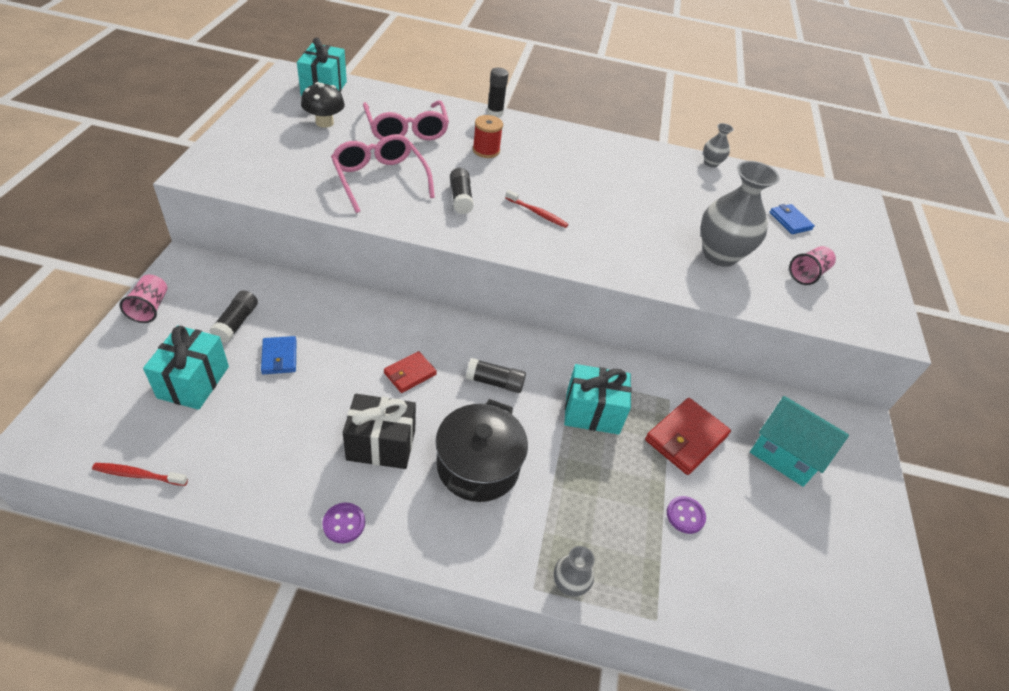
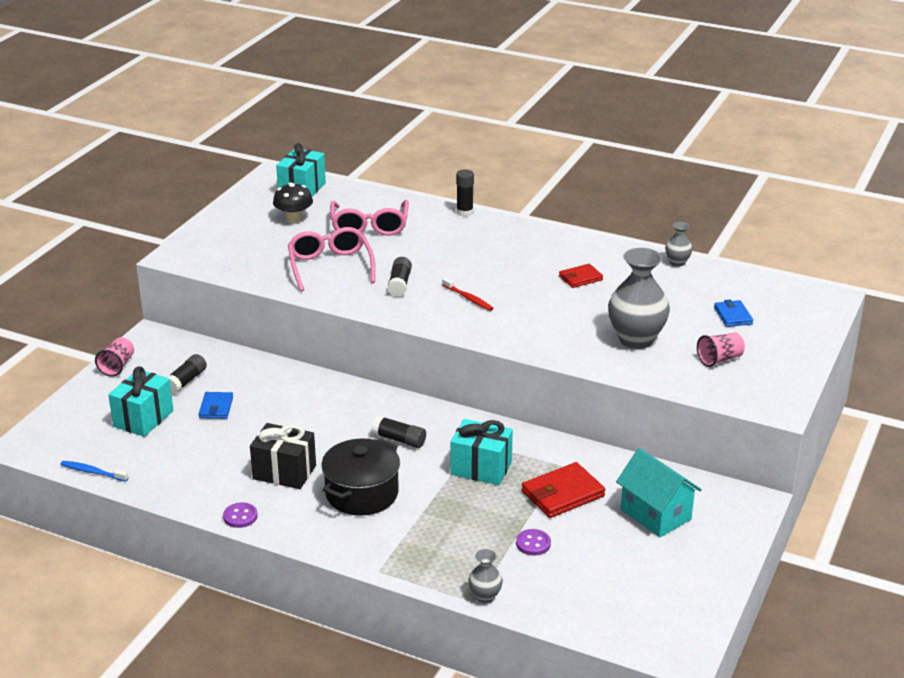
camera: 20 degrees right, 15 degrees down
(138, 475) = (93, 472): red toothbrush -> blue toothbrush
(410, 374) = (324, 427): red wallet -> red wallet (580, 278)
(486, 150) = (441, 245): red spool -> none
(569, 584) = (409, 572): grey vase -> grey vase (485, 596)

